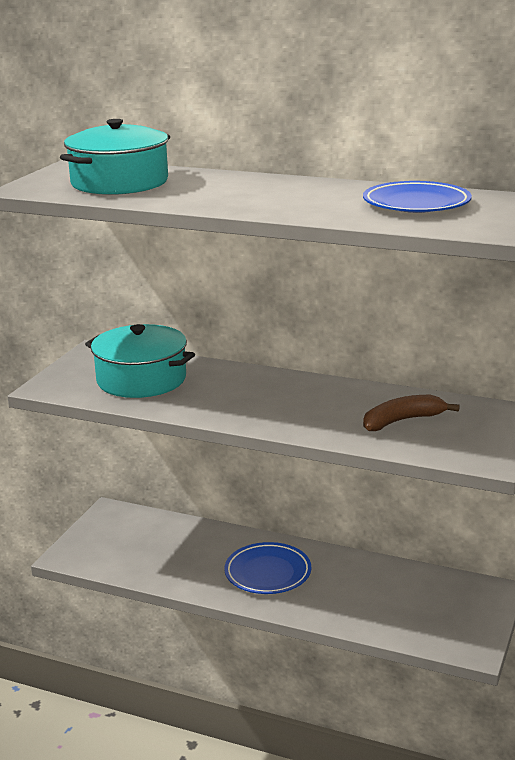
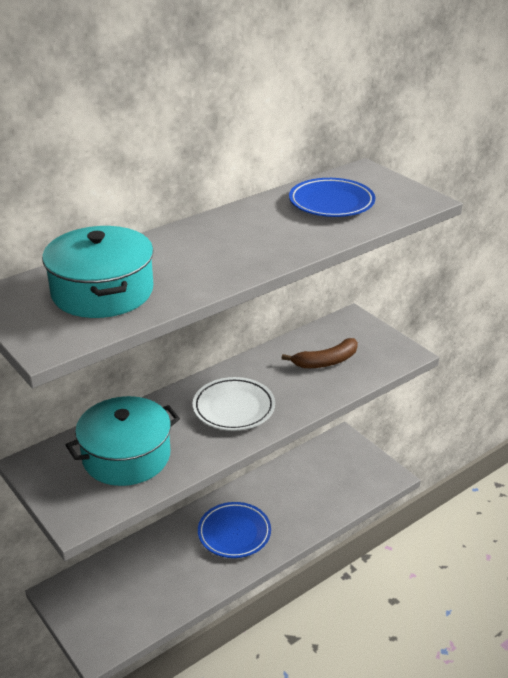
camera: 60 degrees left, 10 degrees up
(262, 400) = (234, 408): none -> white plate
(402, 421) = (326, 361): brown banana -> brown banana turned 120 degrees counterclockwise

